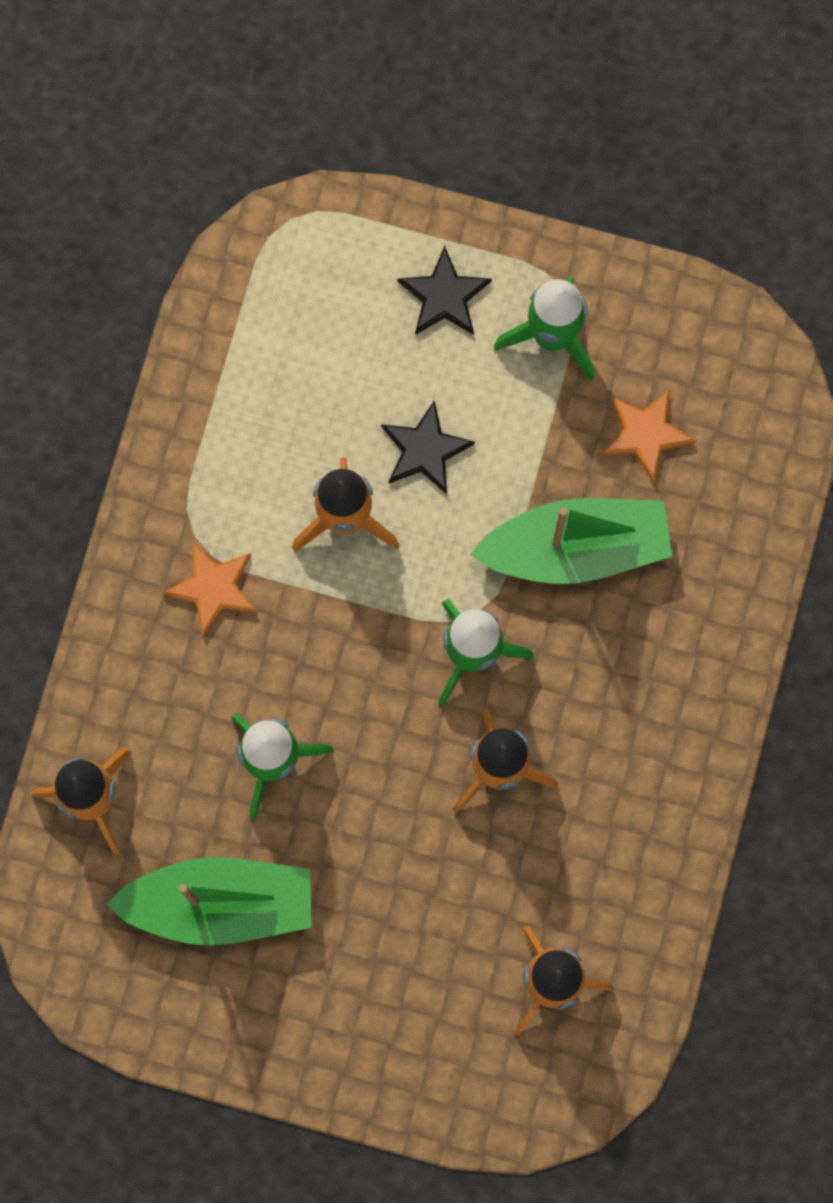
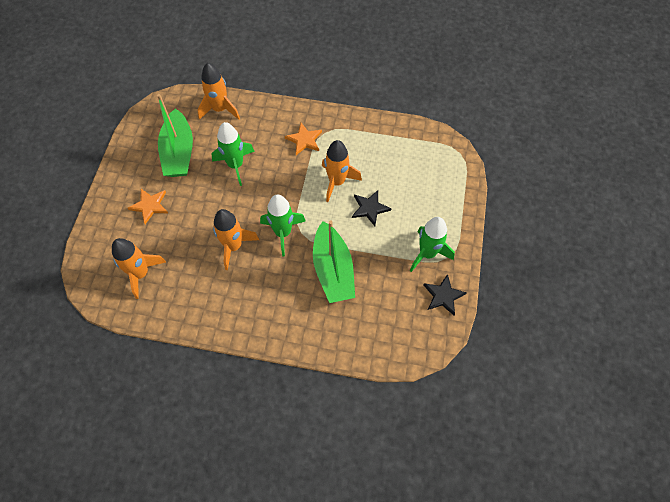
camera: 85 degrees right, 15 degrees down
(444, 296) = (438, 210): black star -> black star (443, 296)
(645, 434) = (388, 295): orange star -> orange star (150, 206)

